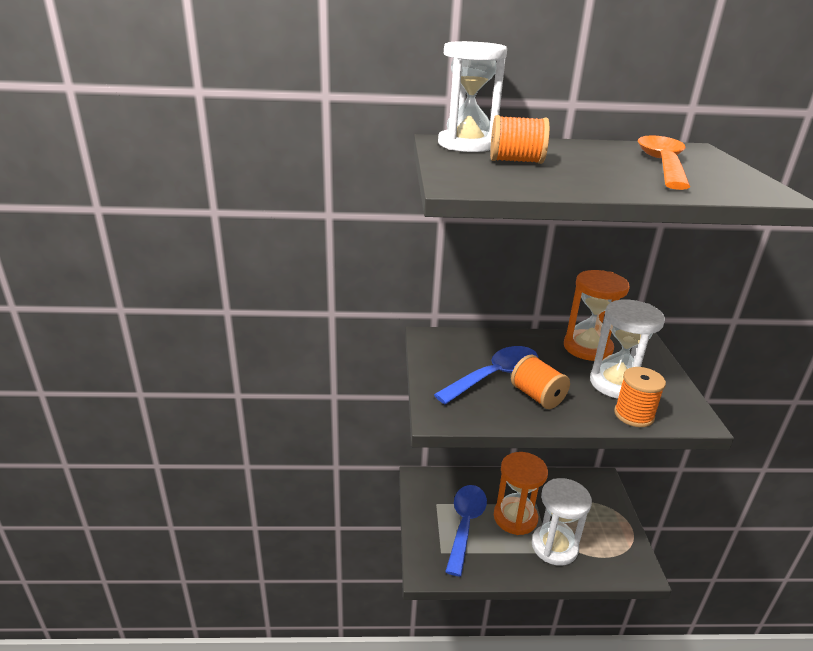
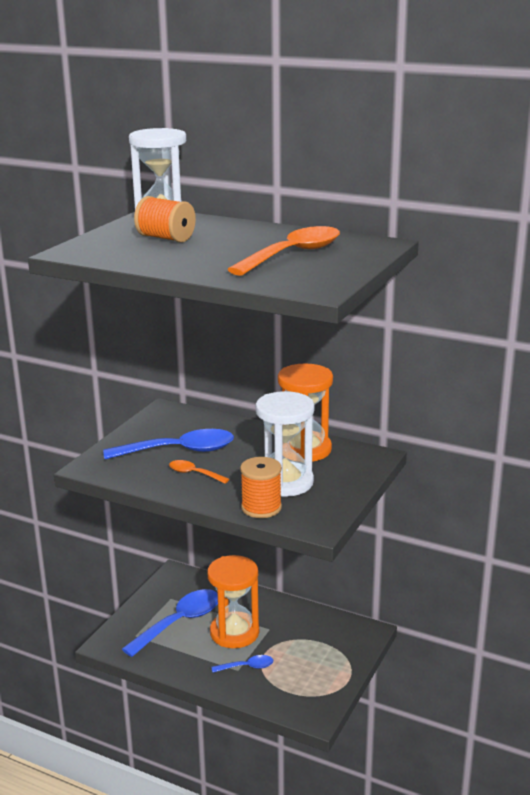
camera: 30 degrees right, 5 degrees down
(537, 396) = (194, 474): orange spool -> orange spoon
(554, 546) = (247, 667): white hourglass -> blue spoon

